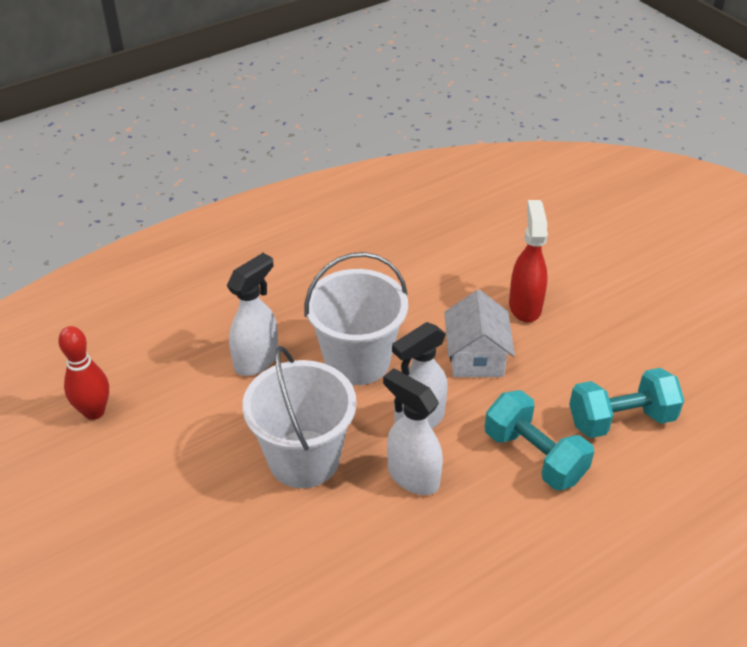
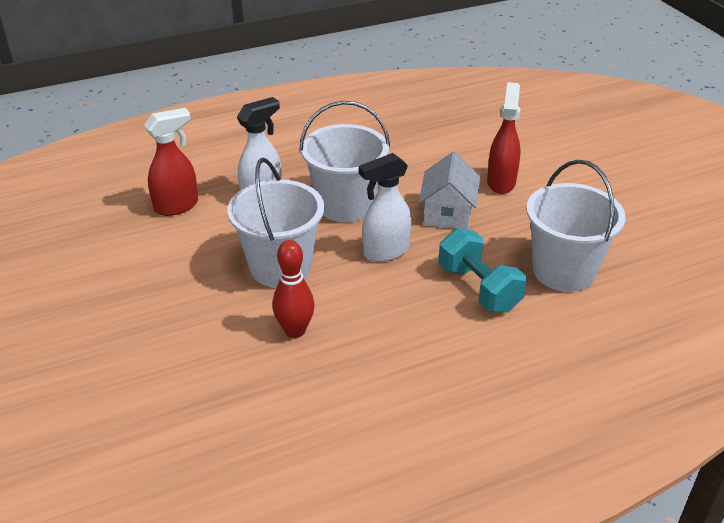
camera: 10 degrees right, 5 degrees down
(94, 411) = (120, 216): red bowling pin -> red bowling pin (295, 331)
(159, 388) = (177, 206): none -> red spray bottle
(412, 476) = (368, 290): white spray bottle -> none
(621, 420) = (563, 271): turquoise dumbbell -> white bucket

